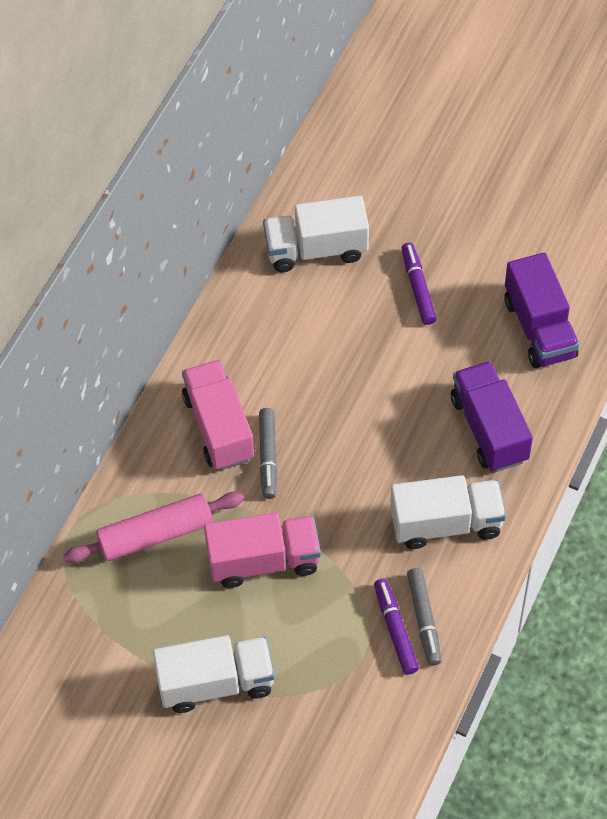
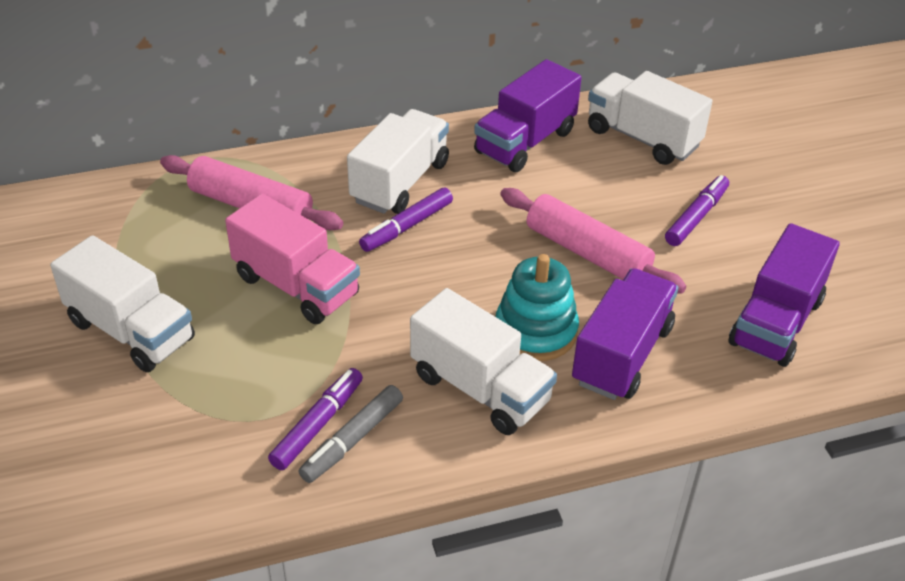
camera: 45 degrees right, 15 degrees down
(219, 427) = (400, 182): pink truck -> white truck
(251, 321) = (525, 142): none -> purple truck
(268, 457) = (406, 226): grey marker -> purple marker
(390, 375) = (587, 253): none -> pink rolling pin
(429, 458) = (535, 331): none -> turquoise stacking toy

